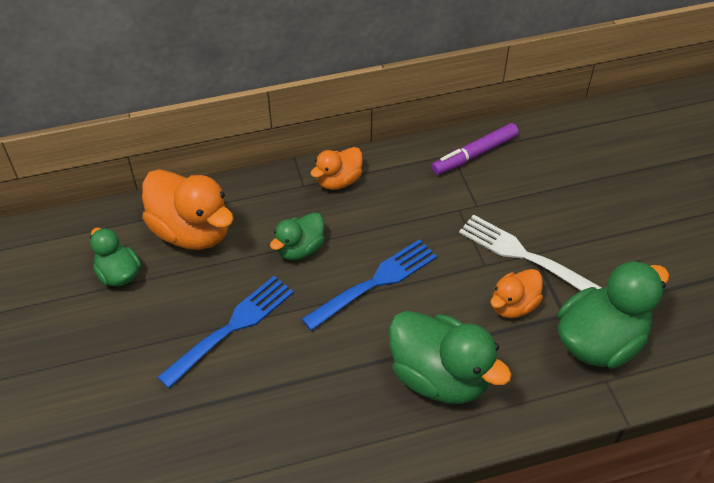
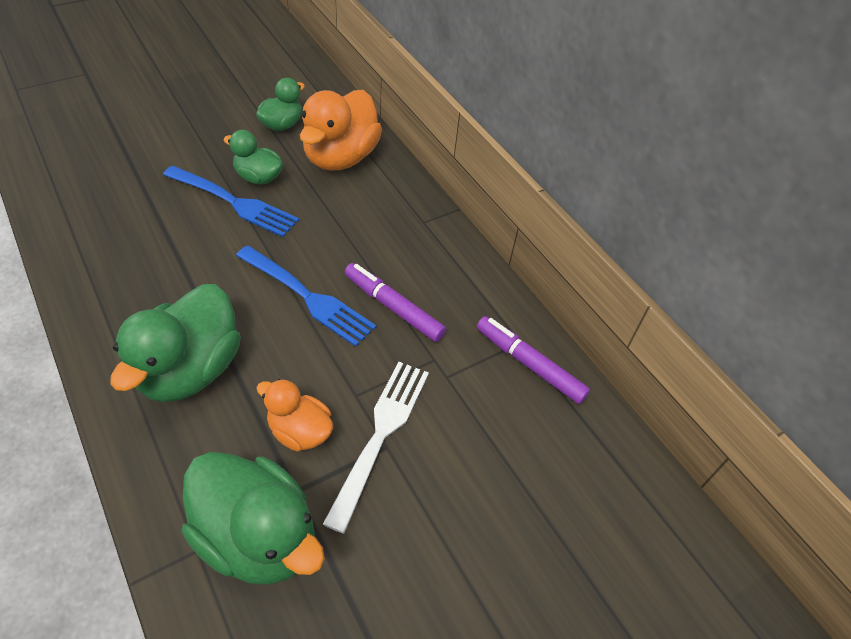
camera: 70 degrees right, 0 degrees up
(300, 249) = (338, 232): green duck -> green duck (258, 177)
(338, 181) = (439, 247): orange duck -> none
(400, 225) = (393, 307): none -> purple marker

